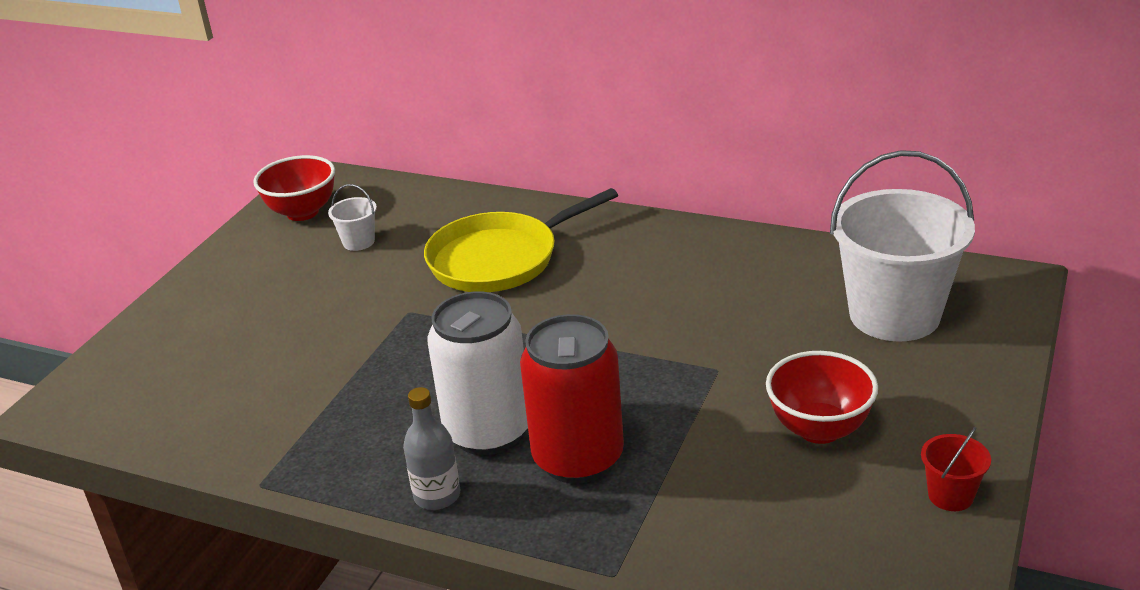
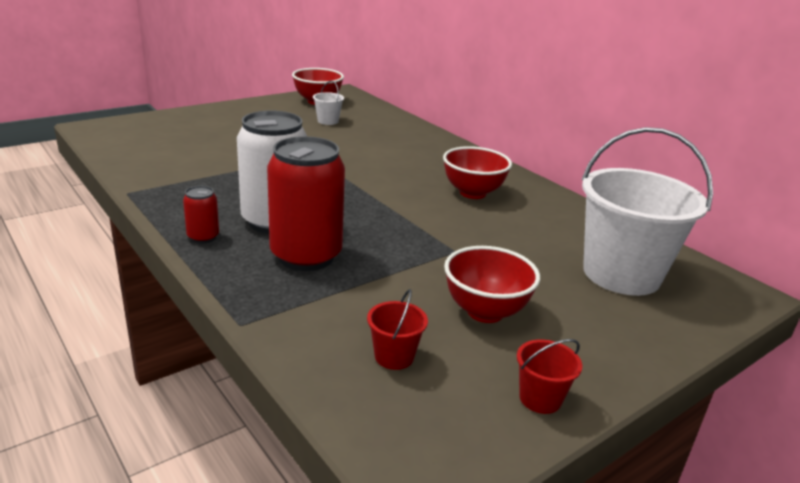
camera: 25 degrees right, 5 degrees down
(437, 495) = (203, 237): grey bottle -> red can
(499, 259) = (392, 153): yellow pan -> none
(653, 277) = (472, 193): none -> red bowl
(792, 525) = (394, 356): none -> red bucket

